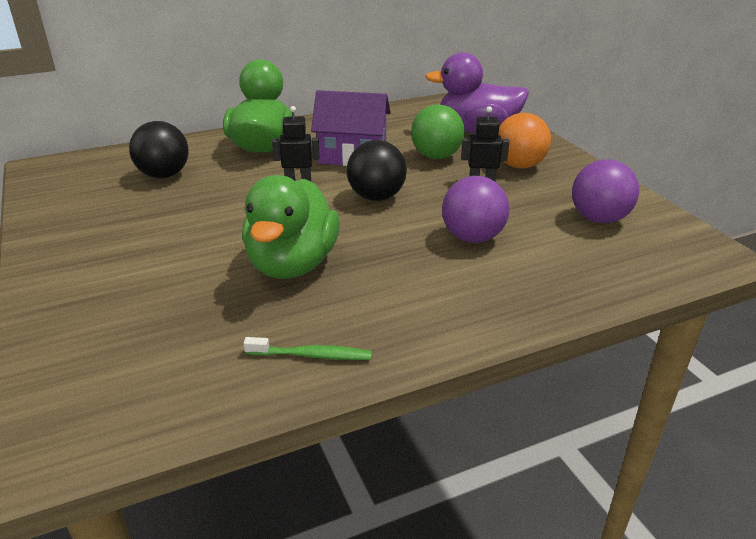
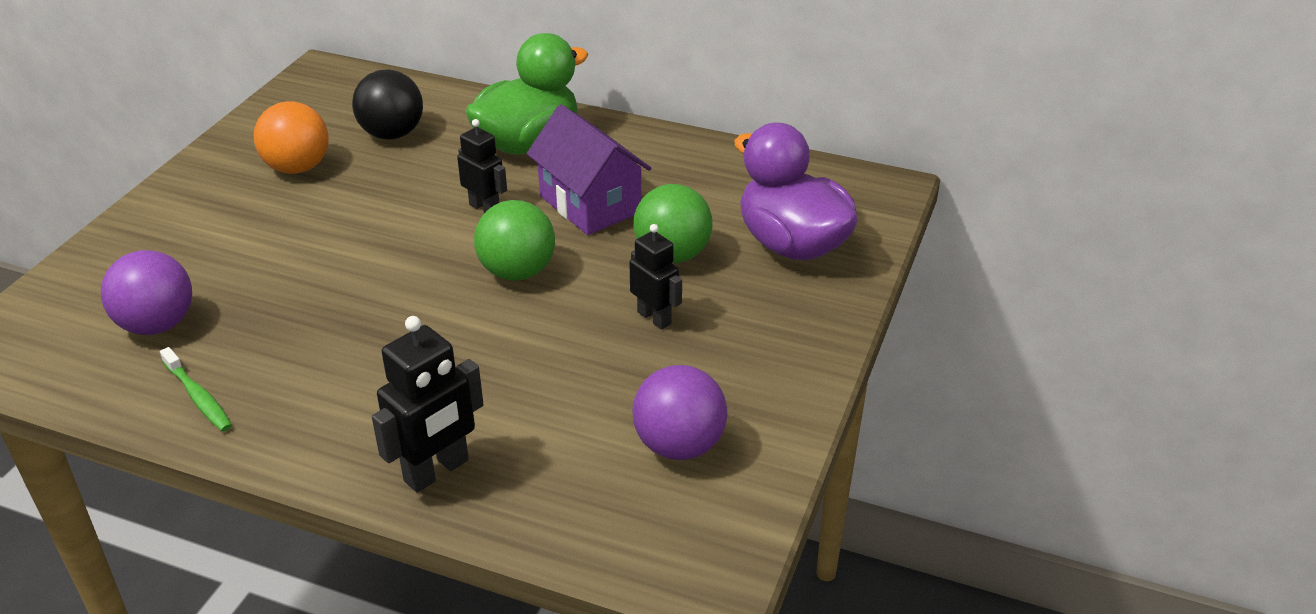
camera: 45 degrees right, 5 degrees up
(292, 264) = (325, 302): green duck -> none
(376, 197) = (517, 272): black ball -> green ball
(472, 238) = (512, 378): purple ball -> purple ball (157, 325)
(519, 166) = (738, 323): orange ball -> orange ball (297, 168)
(527, 296) = (437, 471): none -> black robot

